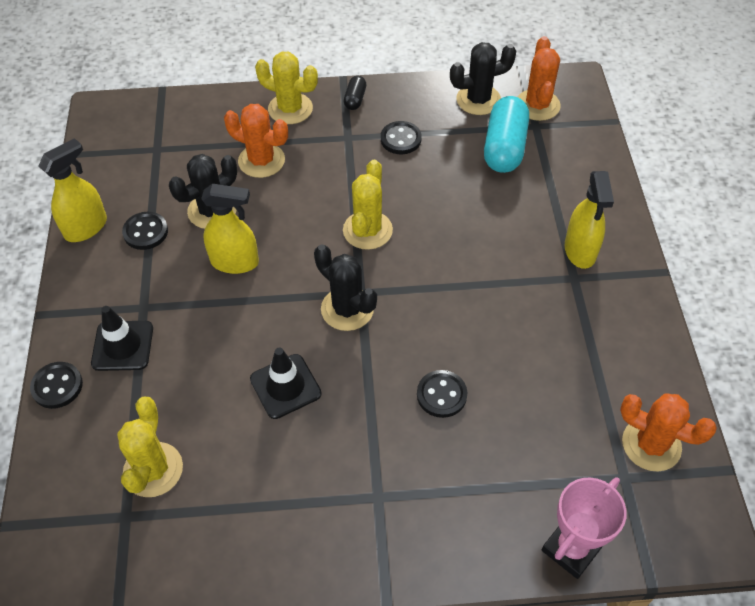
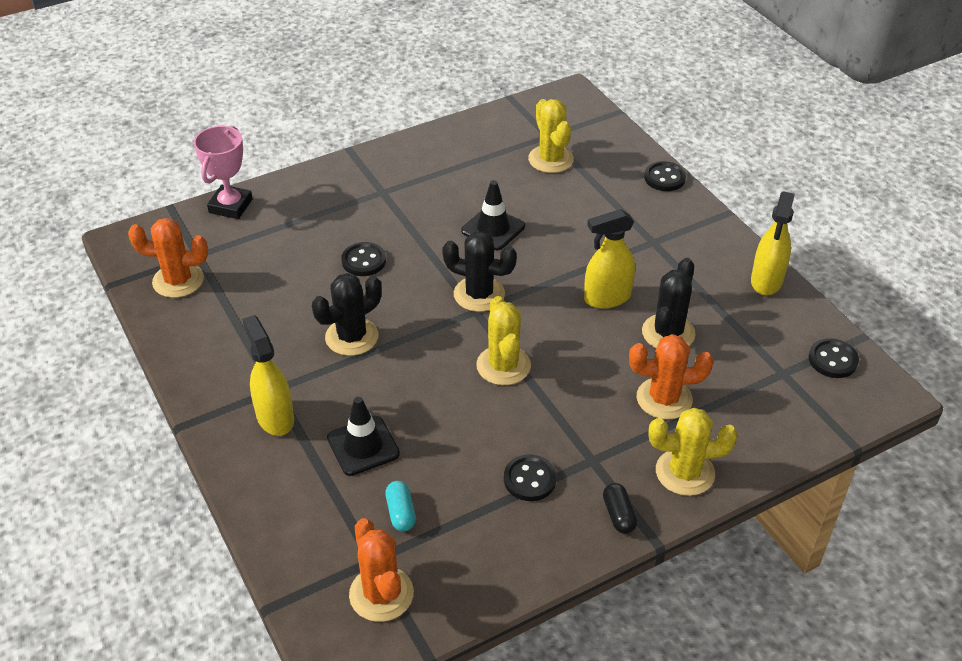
camera: 155 degrees right, 10 degrees down
(122, 346) = (642, 214): black traffic cone -> black traffic cone (363, 446)
(145, 232) = (710, 295): black button -> black button (832, 360)
(478, 100) = (463, 573): black cactus -> black cactus (352, 337)
(504, 147) = (401, 513): turquoise capsule -> turquoise capsule, size x0.48

